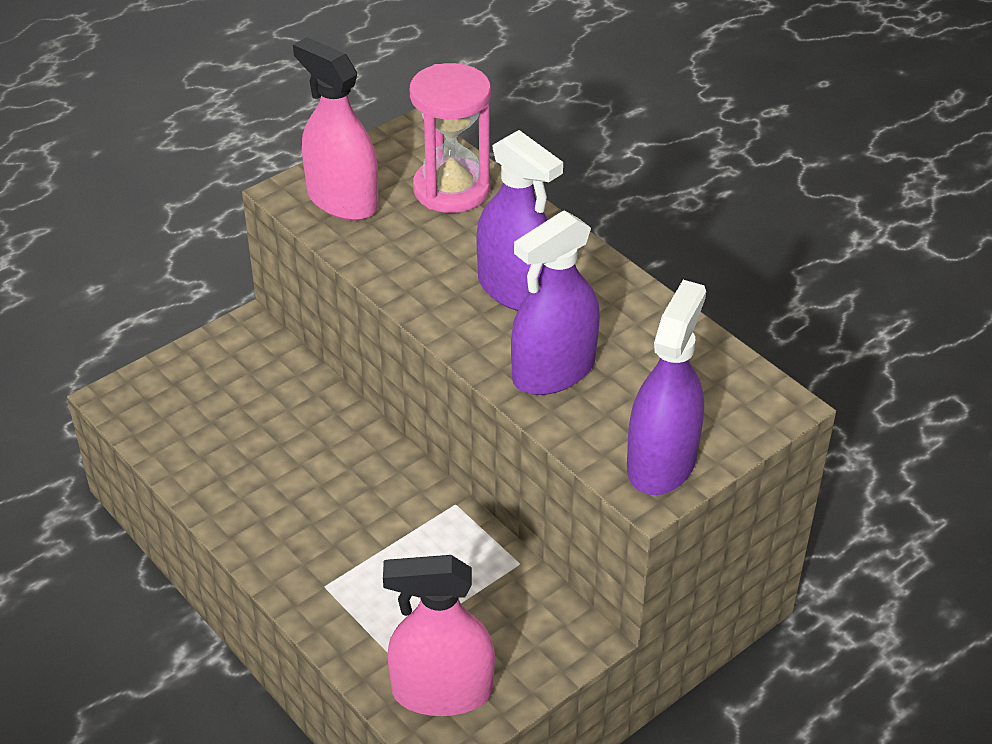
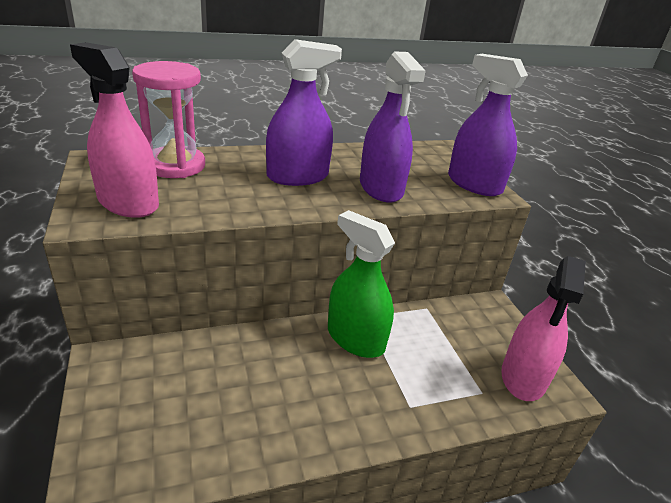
camera: 70 degrees left, 10 degrees down
(342, 200) = (128, 203): pink spray bottle -> pink spray bottle turned 60 degrees clockwise
(405, 506) = (355, 338): none -> green spray bottle

